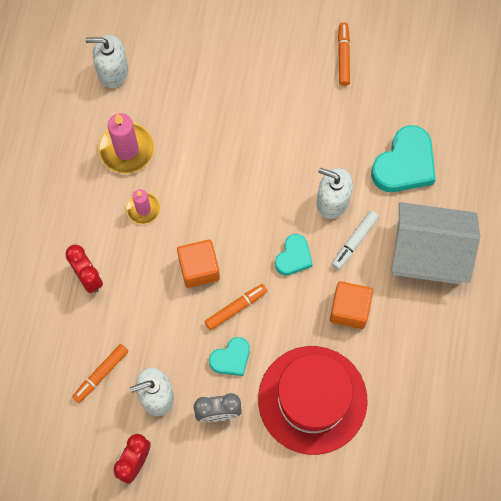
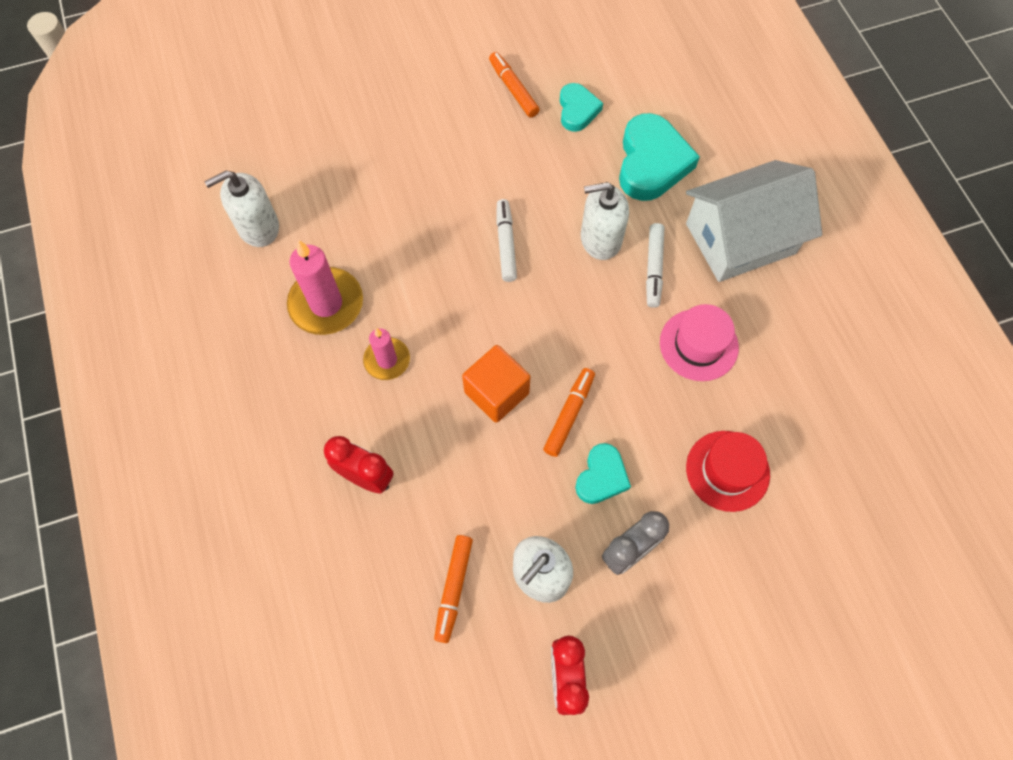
camera: 30 degrees left, 5 degrees down
(267, 170) = (506, 244): none -> white marker
(293, 257) = (597, 321): turquoise heart -> turquoise heart (577, 110)
(312, 399) = (727, 470): red hat -> red hat, size x0.55
(349, 309) = (698, 345): orange cube -> pink hat

